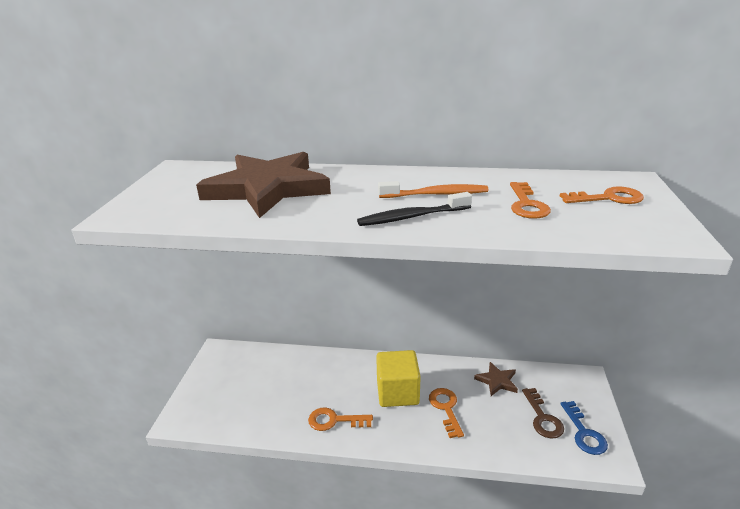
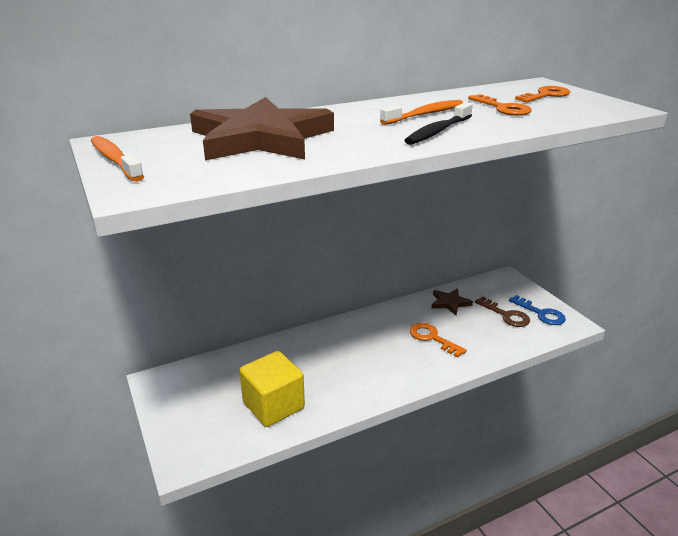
camera: 35 degrees left, 0 degrees up
(154, 185) = (115, 160): none -> orange toothbrush
(334, 420) = (350, 387): orange key -> none
(397, 392) = (381, 343): yellow cube -> yellow cube (273, 405)

